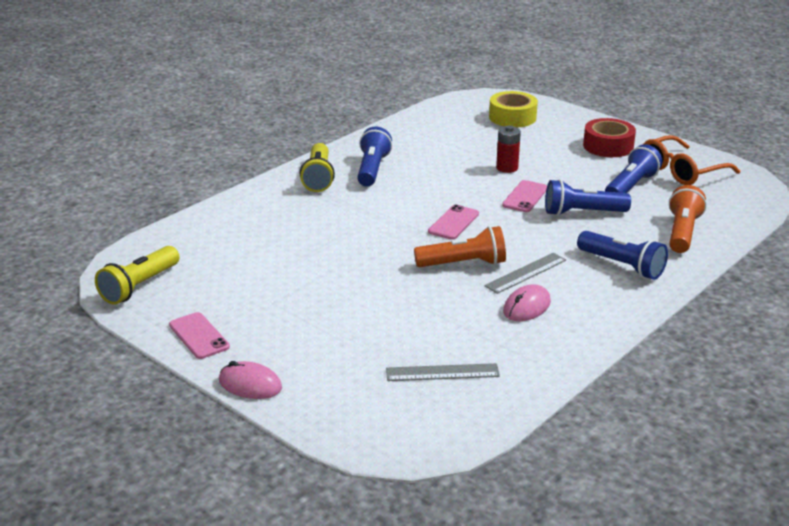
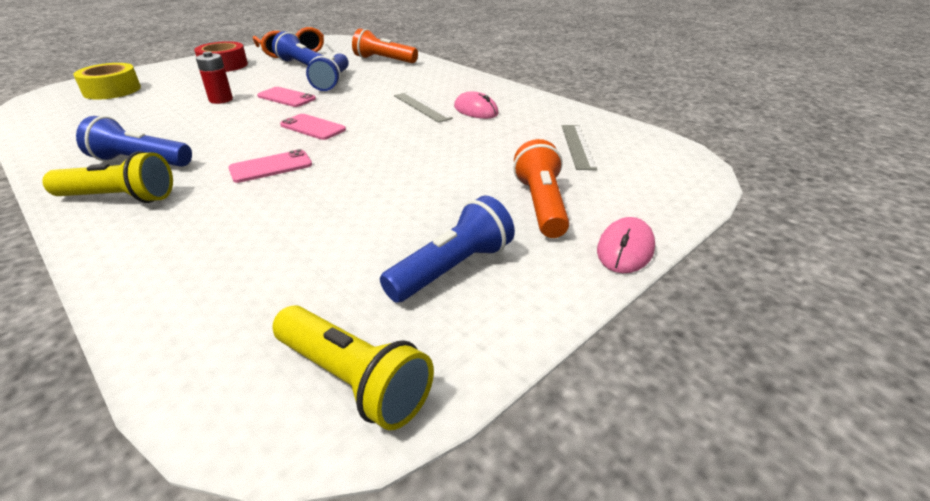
camera: 85 degrees left, 5 degrees up
(198, 336) = (520, 297): pink phone -> pink phone (271, 167)
(463, 264) = (395, 128): orange flashlight -> orange flashlight (541, 205)
(622, 266) = (423, 78): blue flashlight -> blue flashlight (452, 268)

